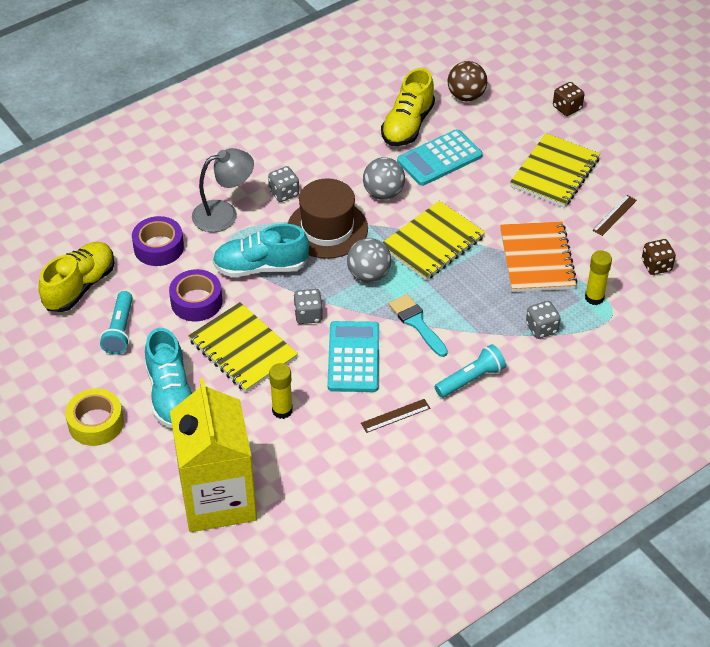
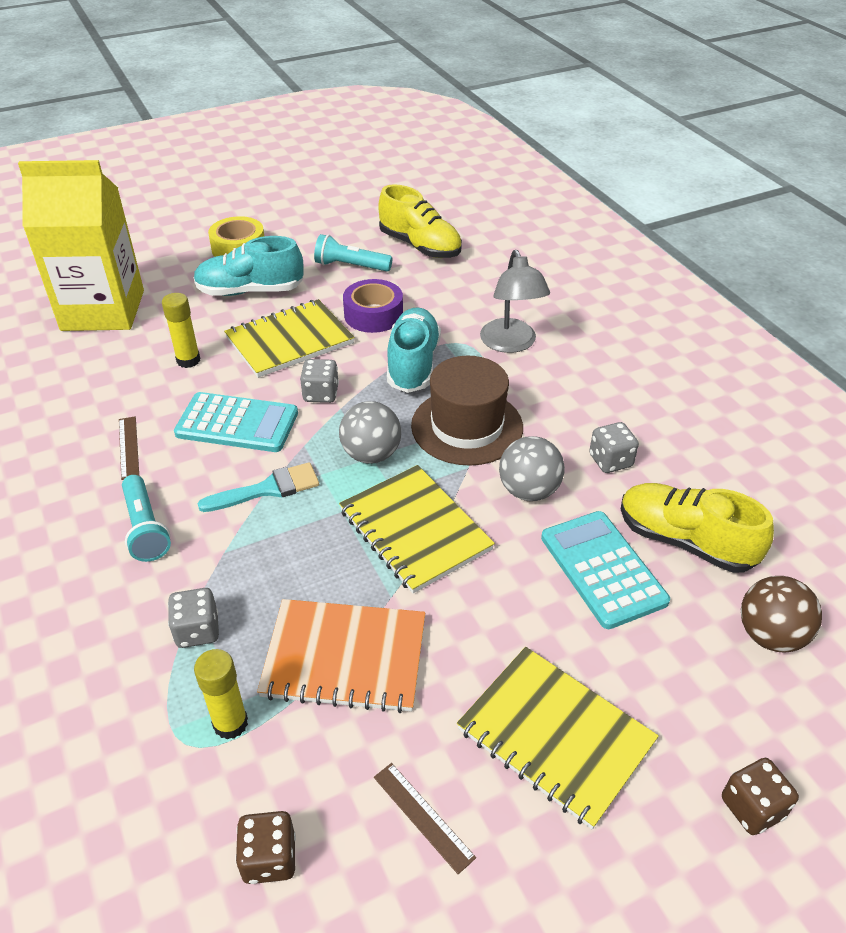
camera: 100 degrees right, 5 degrees down
(158, 247) = (464, 295): purple tape -> none
(284, 193) = (541, 395): grey dice -> grey dice (610, 461)

